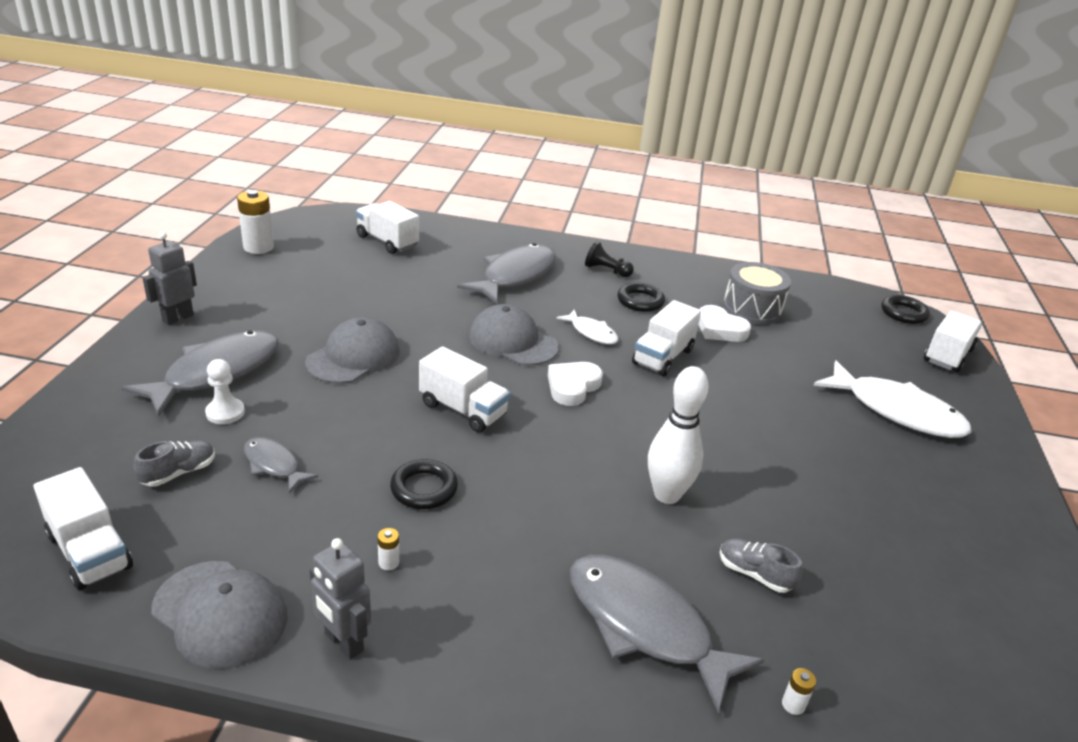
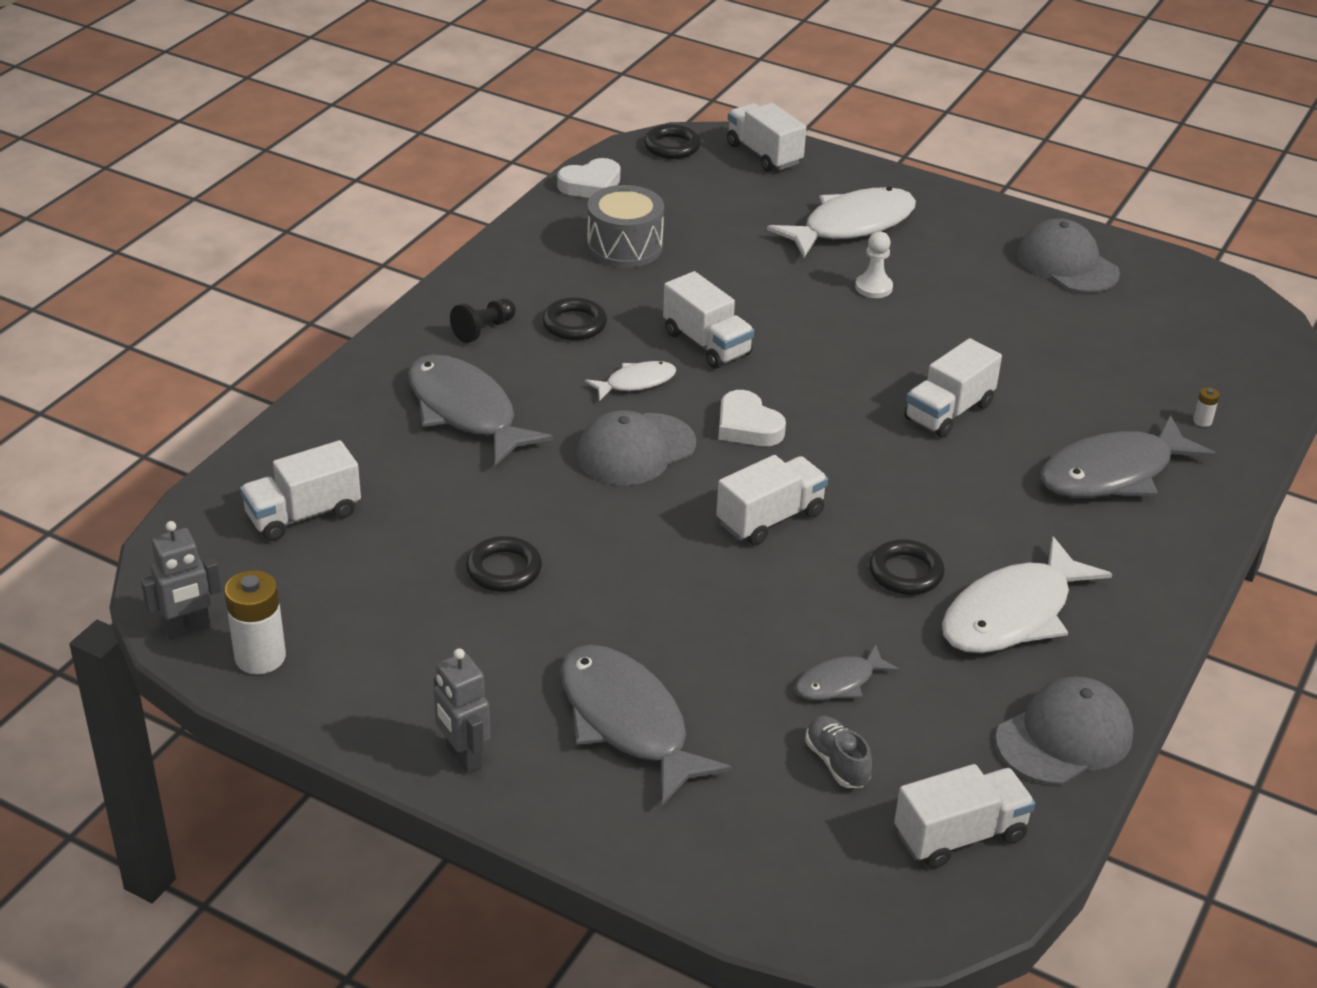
camera: 70 degrees left, 5 degrees up
(225, 412) = (723, 718): white pawn -> white pawn (873, 287)
(343, 643) = (1111, 657): grey robot -> grey robot (188, 629)
(353, 357) = (628, 592): grey cap -> grey cap (1067, 264)
(360, 309) = (504, 569): none -> black ring
(388, 562) = (1012, 614): white battery -> white fish
(667, 495) = (948, 412): white bowling pin -> white truck
(720, 329) = (661, 284): white heart -> white heart (591, 185)
(754, 574) = (1063, 393): grey shoe -> none

